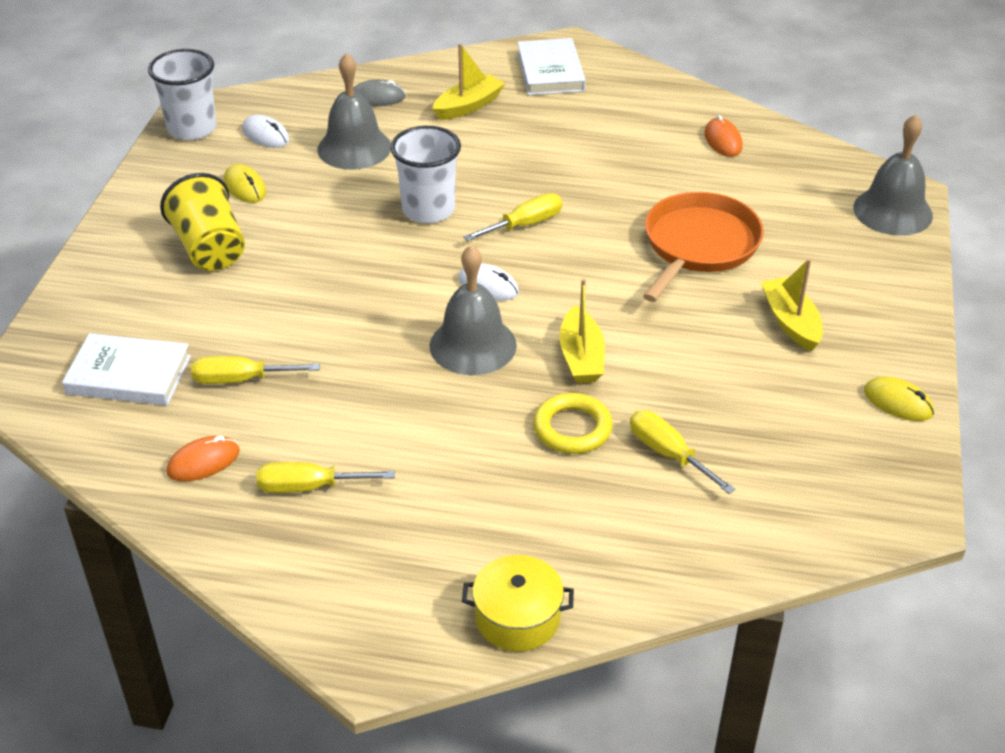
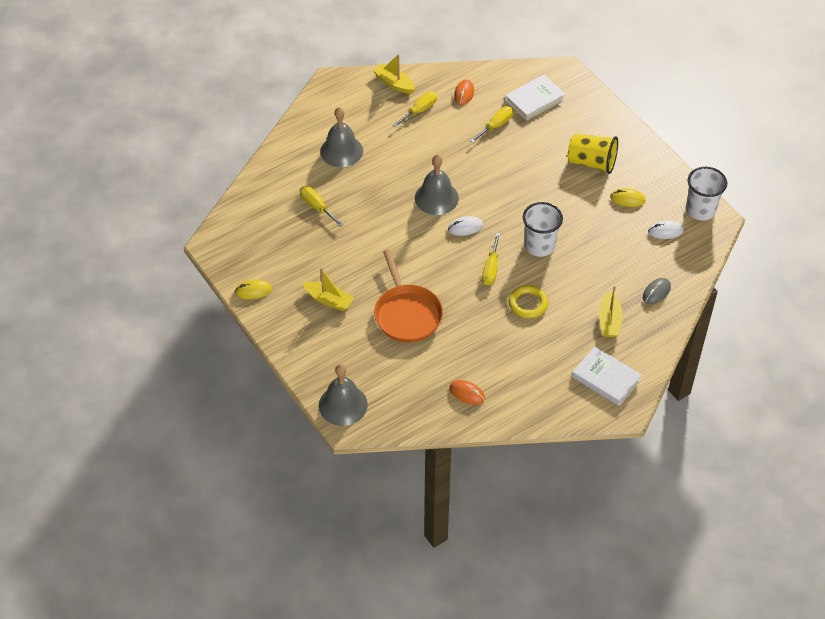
camera: 135 degrees right, 10 degrees up
(354, 148) = (619, 254): grey bell -> grey bell (341, 151)
(517, 618) = (305, 121): yellow pot -> none
(572, 428) = (360, 192): yellow ring -> yellow ring (528, 304)
(581, 357) = (391, 222): yellow boat -> yellow boat (394, 83)
(668, 453) = (317, 207): yellow screwdriver -> yellow screwdriver turned 135 degrees counterclockwise

